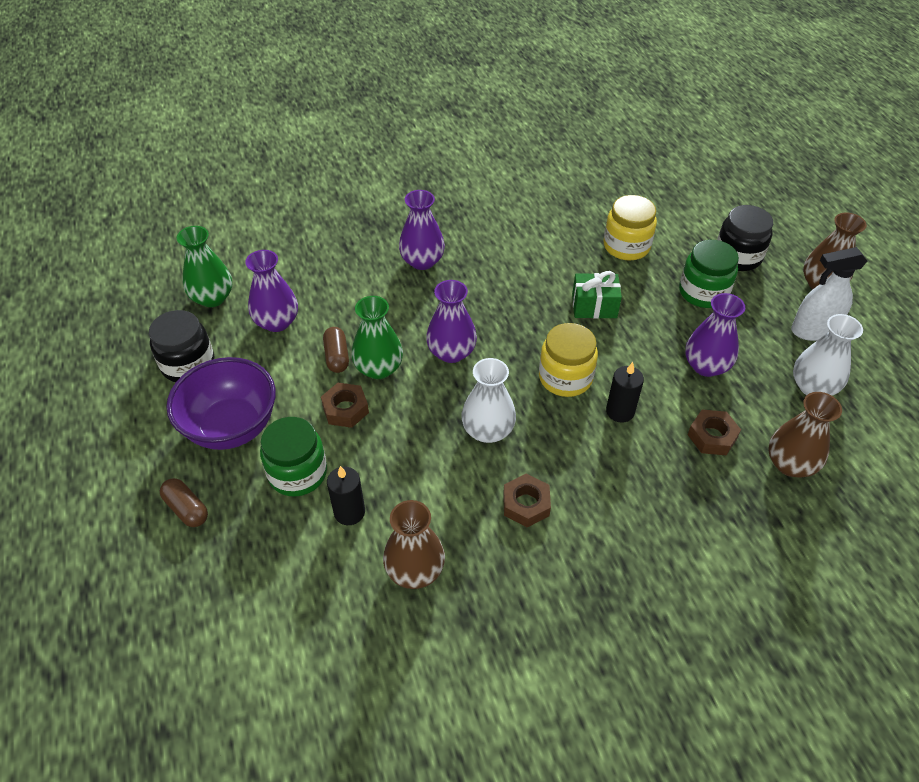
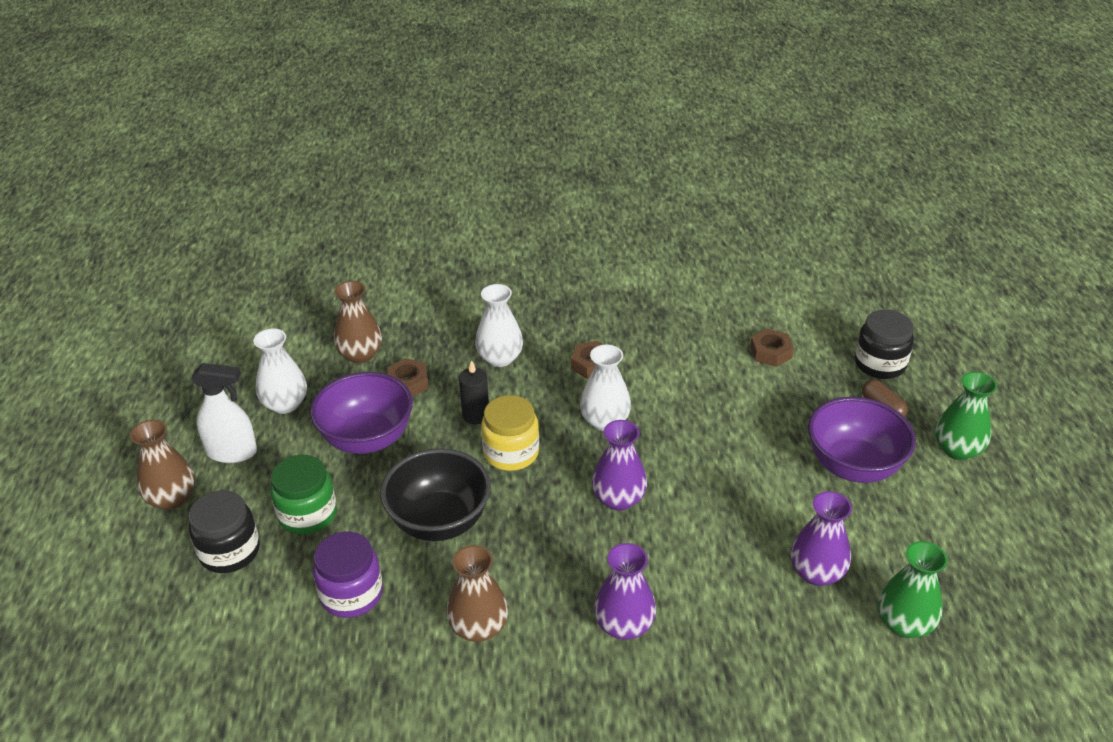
camera: 165 degrees left, 10 degrees down
(188, 364) = (914, 539): black jar -> black jar (879, 364)
(298, 473) = (785, 417): green jar -> none
(337, 356) = (745, 517): brown capsule -> none
(345, 409) = (738, 462): brown nut -> brown nut (770, 352)
(349, 512) = (740, 383): black candle -> none
(379, 368) = (700, 496): green vase -> green vase (957, 449)
(415, 570) = (691, 341): brown vase -> brown vase (478, 627)
(594, 306) = (439, 521): green gift -> black bowl
(626, 246) = (351, 594): yellow jar -> purple jar
(634, 492) = (500, 358): none -> white vase
(706, 366) = (367, 439): purple vase -> purple bowl

